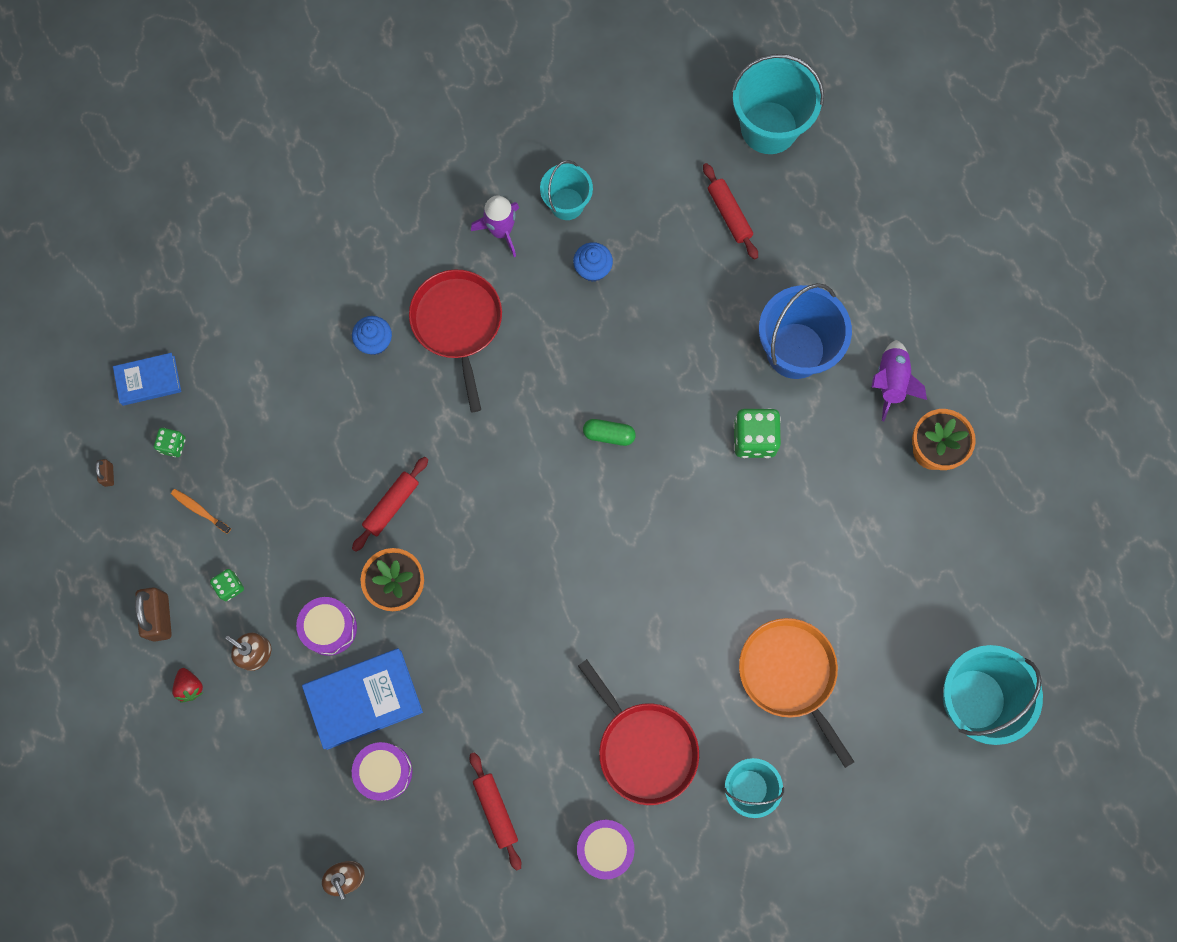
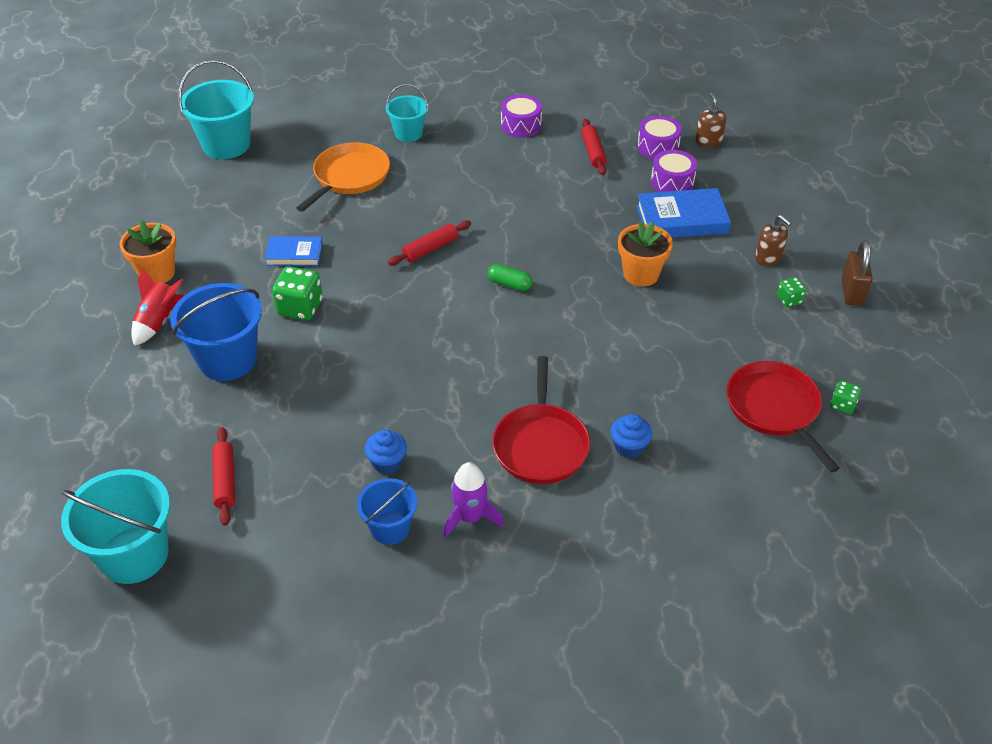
camera: 165 degrees left, 30 degrees down
(108, 475) = (906, 395): brown padlock -> none
(148, 380) = (870, 462): blue book -> blue book (294, 254)
(190, 687) = (825, 249): red strawberry -> none
(199, 510) = (816, 354): orange toothbrush -> none
(329, 628) = (704, 261): purple drum -> purple drum (658, 147)
(391, 505) = (637, 324): red rolling pin -> red rolling pin (430, 249)
(567, 204) = (390, 528): turquoise bucket -> blue bucket
(609, 435) = (426, 334): green capsule -> green capsule (509, 284)
(644, 748) = (474, 162): red pan -> red pan (775, 409)
(790, 675) = (349, 177): orange pan -> orange pan turned 135 degrees counterclockwise
(890, 382) = (159, 321): purple rocket -> red rocket

